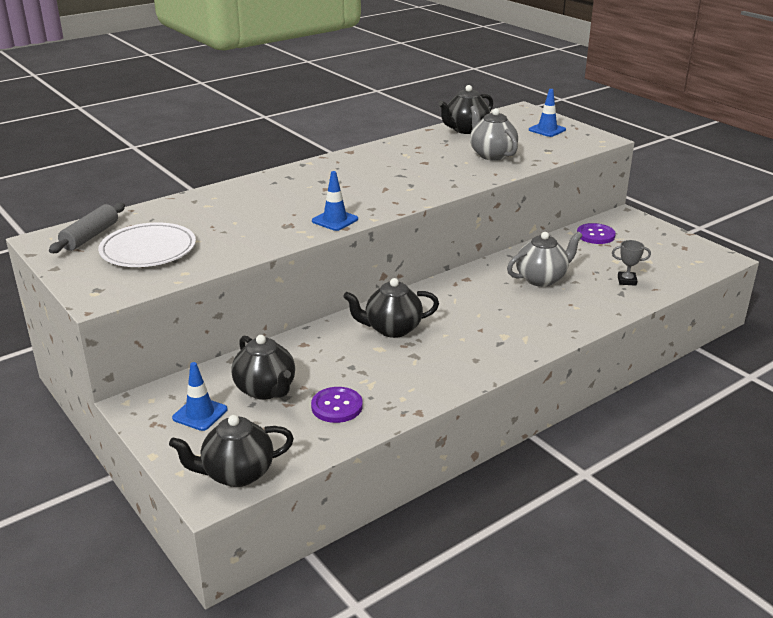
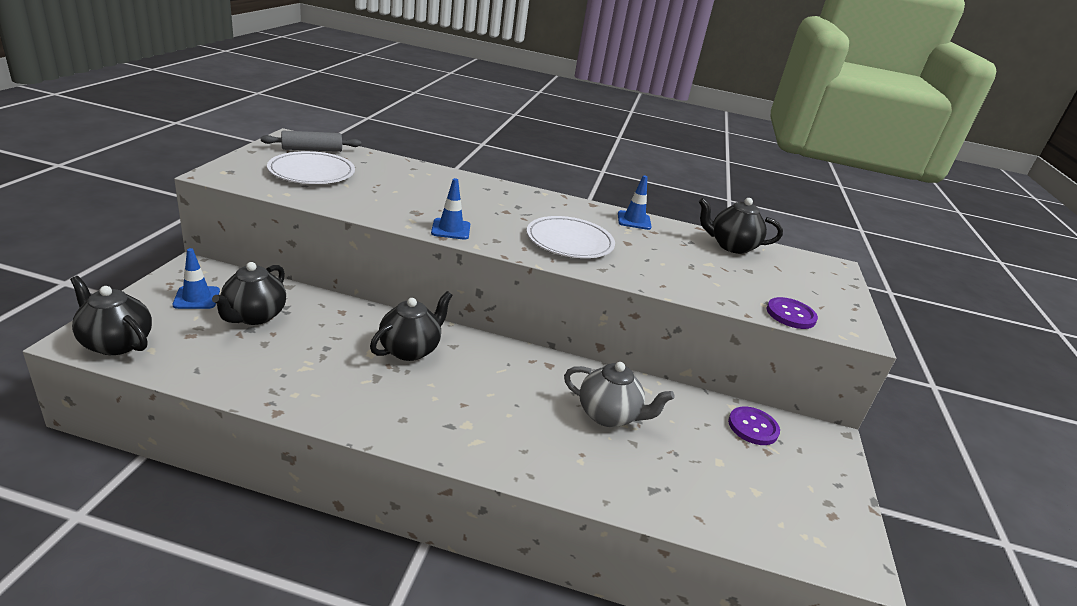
camera: 45 degrees right, 0 degrees up
(337, 406) = (253, 361): purple button -> purple button (790, 315)
(392, 329) = (410, 349): black teapot -> black teapot turned 90 degrees clockwise
(402, 182) = (569, 241): none -> white plate
(491, 155) = (701, 273): grey teapot -> none
(547, 130) = (815, 291): blue traffic cone -> blue traffic cone (634, 220)
(627, 281) = (686, 485): grey trophy -> none

